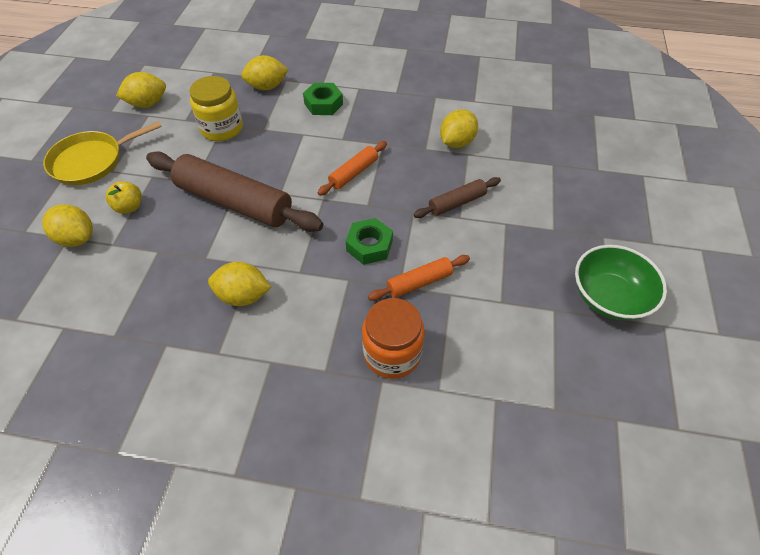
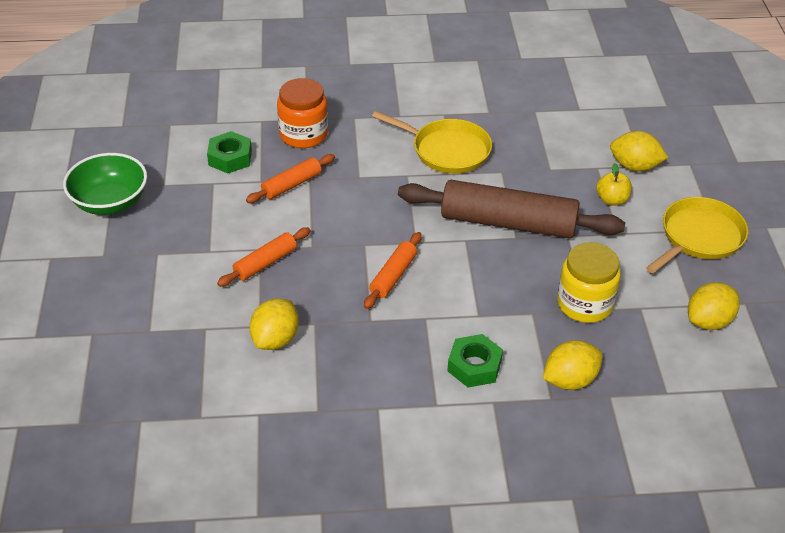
camera: 165 degrees right, 10 degrees down
(243, 296) = (447, 150): yellow lemon -> yellow pan
(369, 245) = (348, 206): green nut -> green nut (230, 158)
(457, 203) = (265, 263): brown rolling pin -> orange rolling pin

